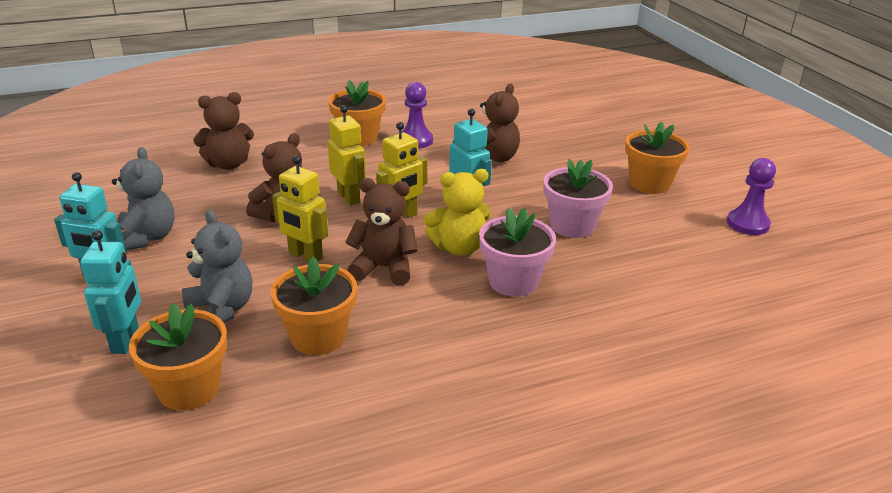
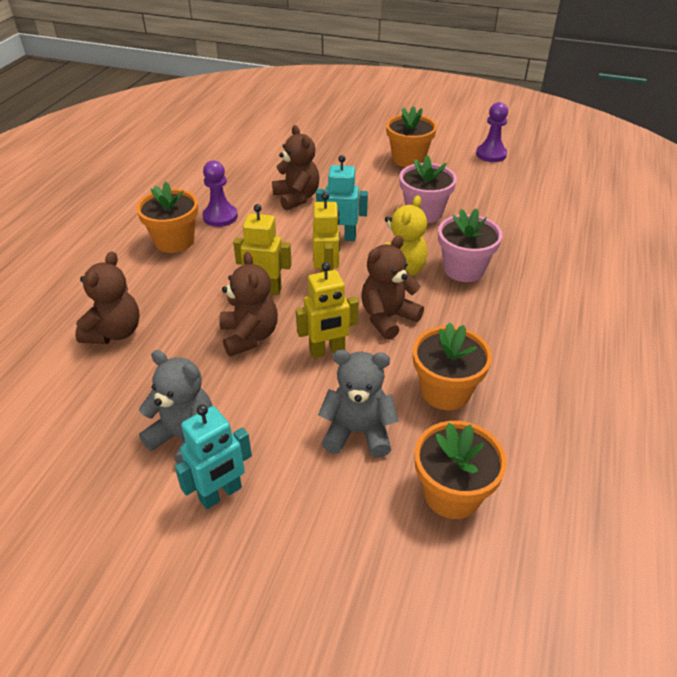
camera: 50 degrees left, 10 degrees up
(126, 340) = (347, 512): turquoise robot -> none

